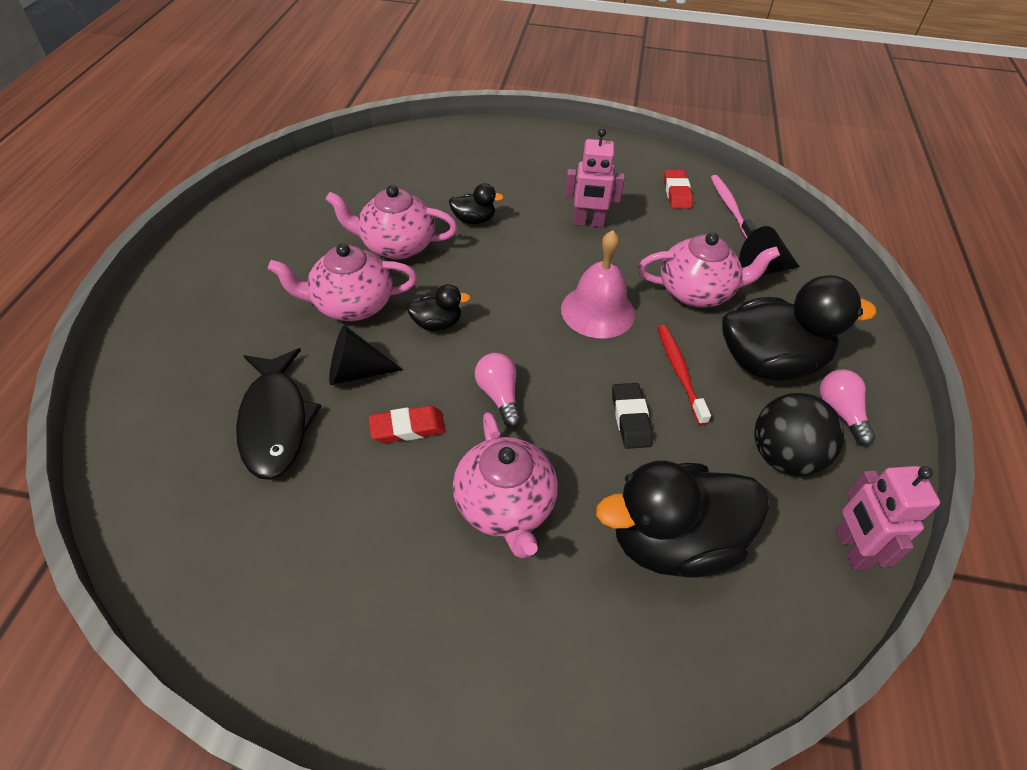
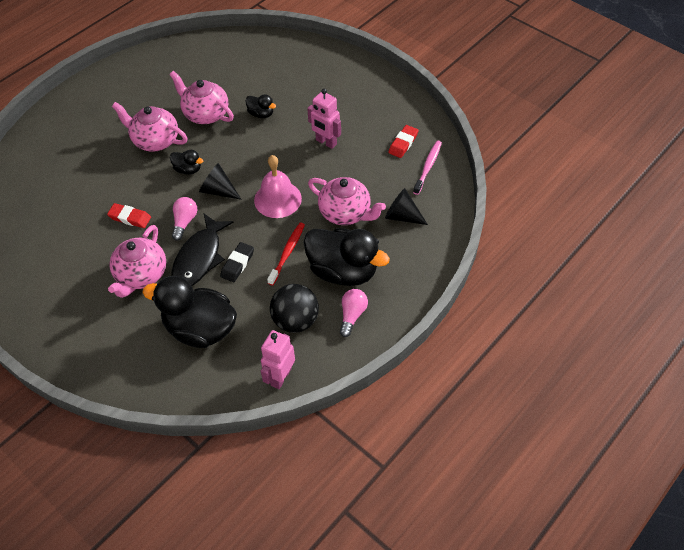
camera: 35 degrees right, 5 degrees up
(275, 422) = (76, 187): black fish -> black fish (199, 258)
(356, 372) = (129, 178): black cone -> black cone (218, 190)

